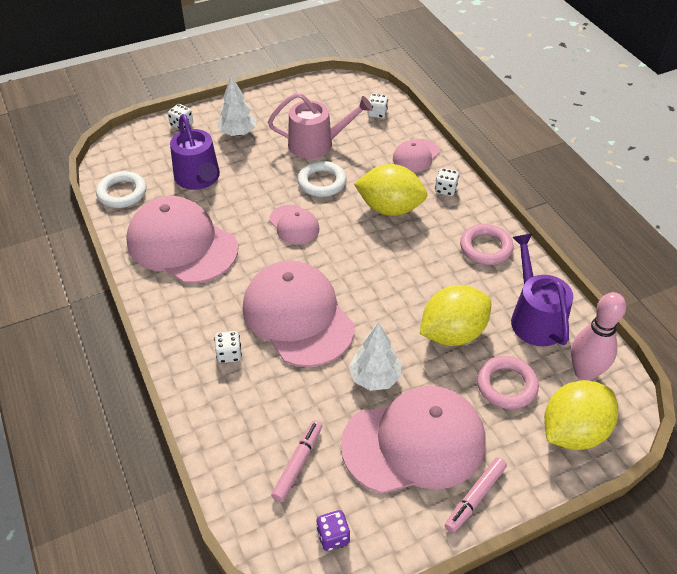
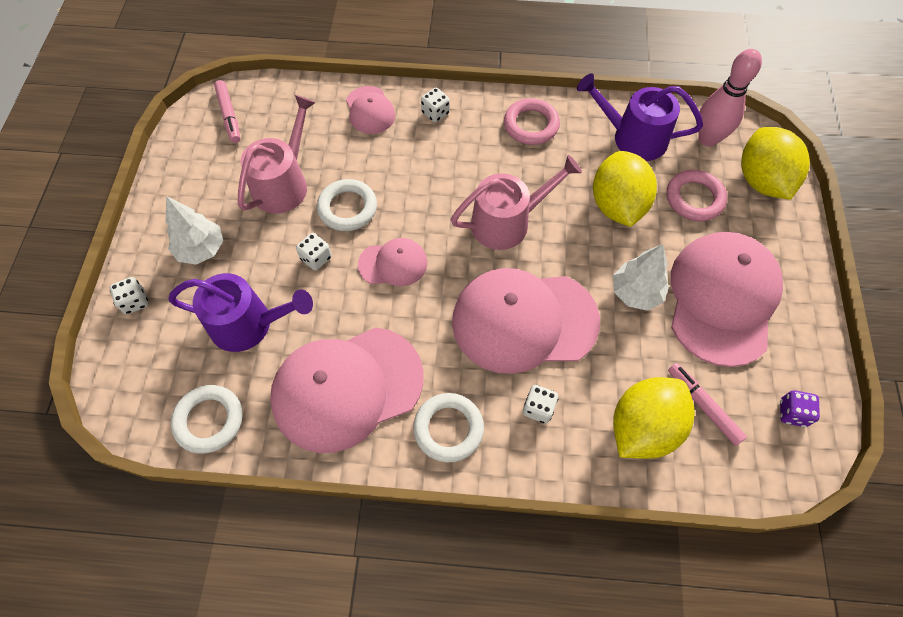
camera: 60 degrees left, 15 degrees up
(182, 309) = (448, 429): none -> white ring
(377, 113) = (279, 107): white dice -> white dice (316, 258)
(379, 271) = (507, 222): none -> pink watering can
(390, 208) = (429, 170): yellow lemon -> yellow lemon (643, 427)
(475, 497) = (795, 283): pink marker -> pink marker (229, 115)

